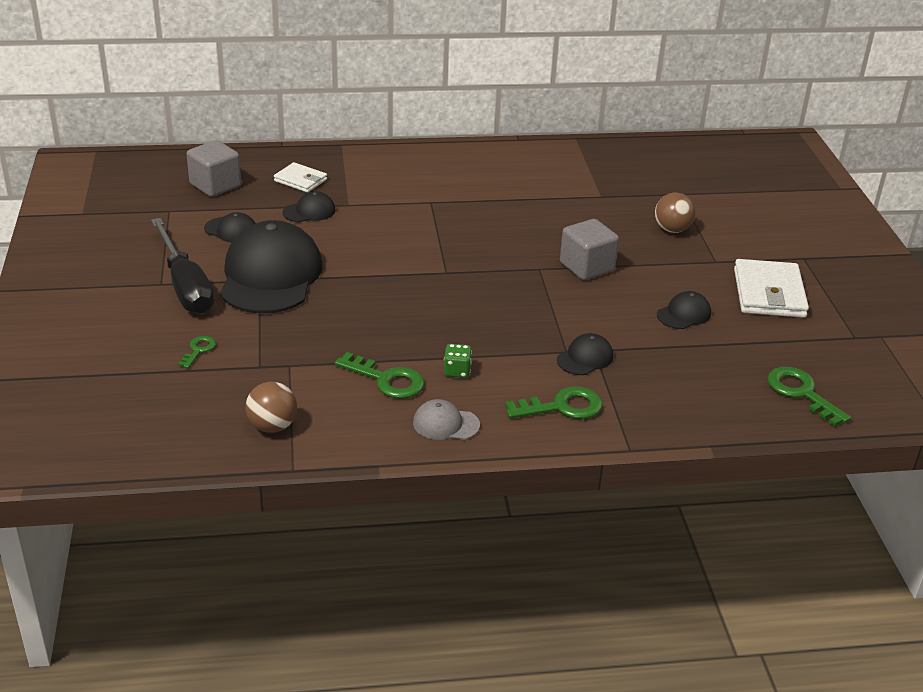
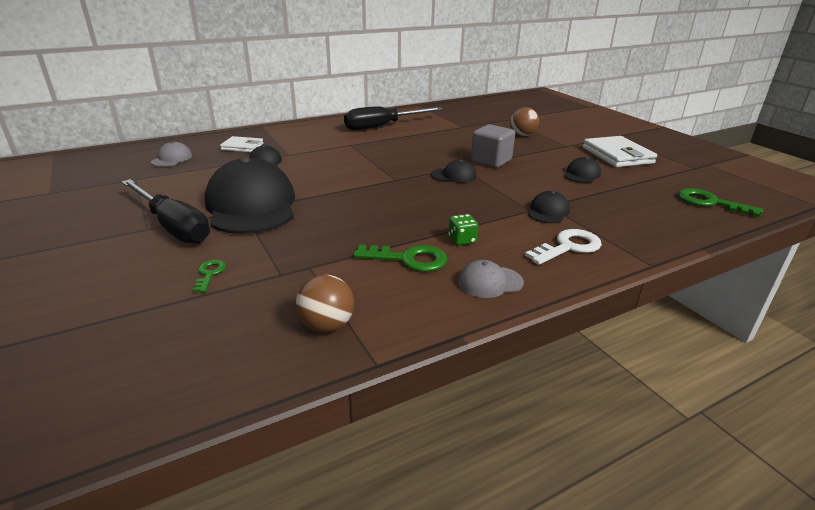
camera: 20 degrees left, 5 degrees down
(215, 185) = (172, 159): grey cube -> grey cap
(231, 230) = (199, 182): black cap -> black cap (454, 175)
(494, 175) = (382, 126): none -> black screwdriver
(562, 407) = (568, 247): green key -> white key

